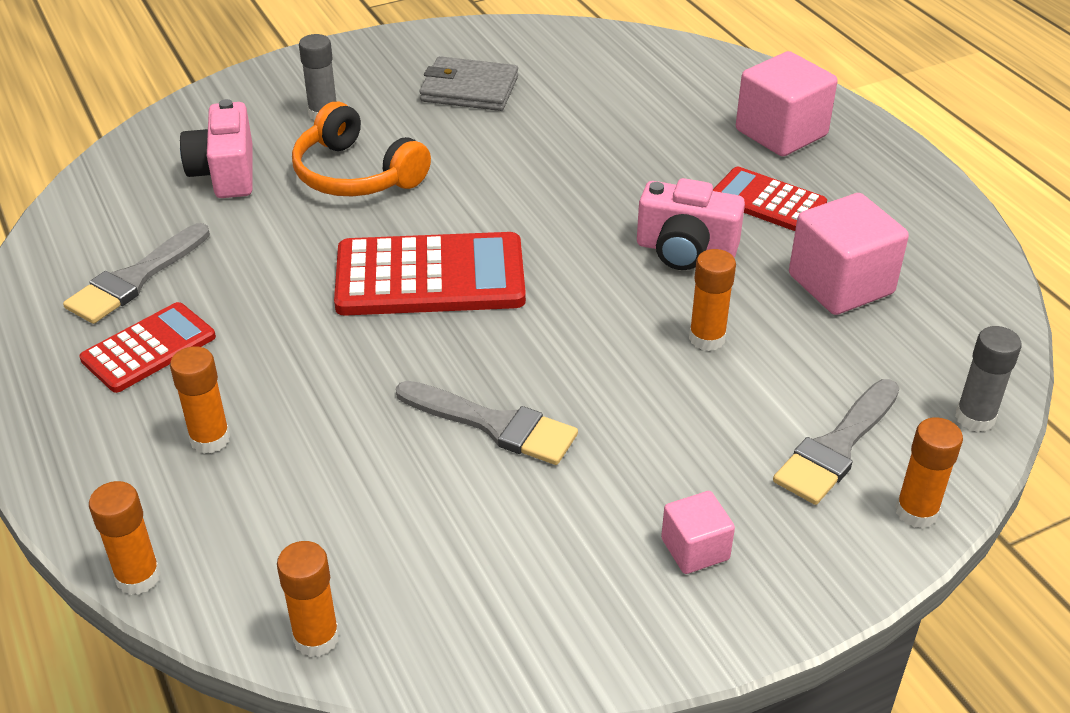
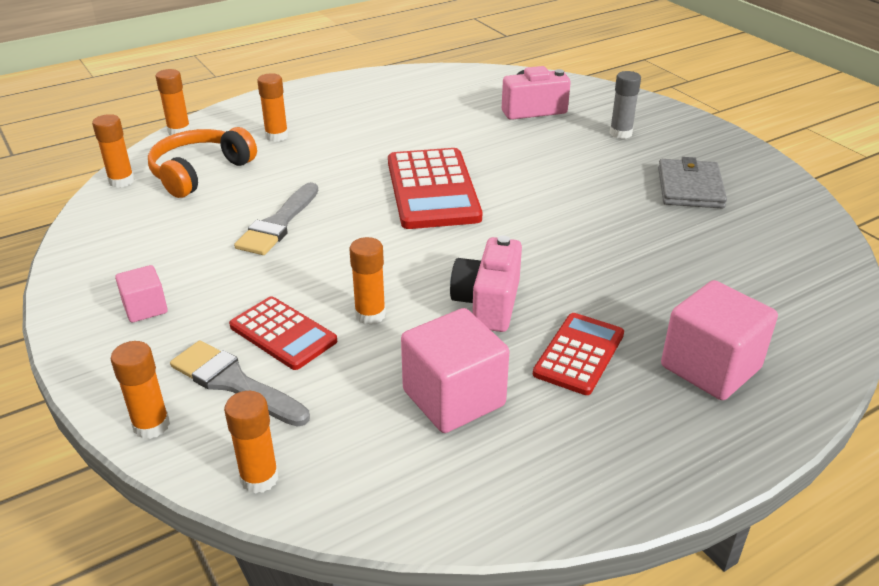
camera: 85 degrees right, 5 degrees down
(135, 279) = (416, 98): grey brush -> none
(149, 348) = (353, 110): red calculator -> red calculator (283, 334)
(356, 174) = (548, 152): orange headphones -> orange headphones (200, 172)
(975, 418) = (259, 478): grey glue stick -> orange glue stick

